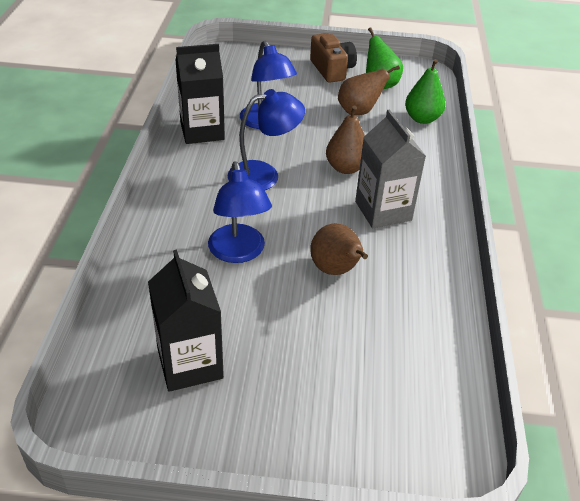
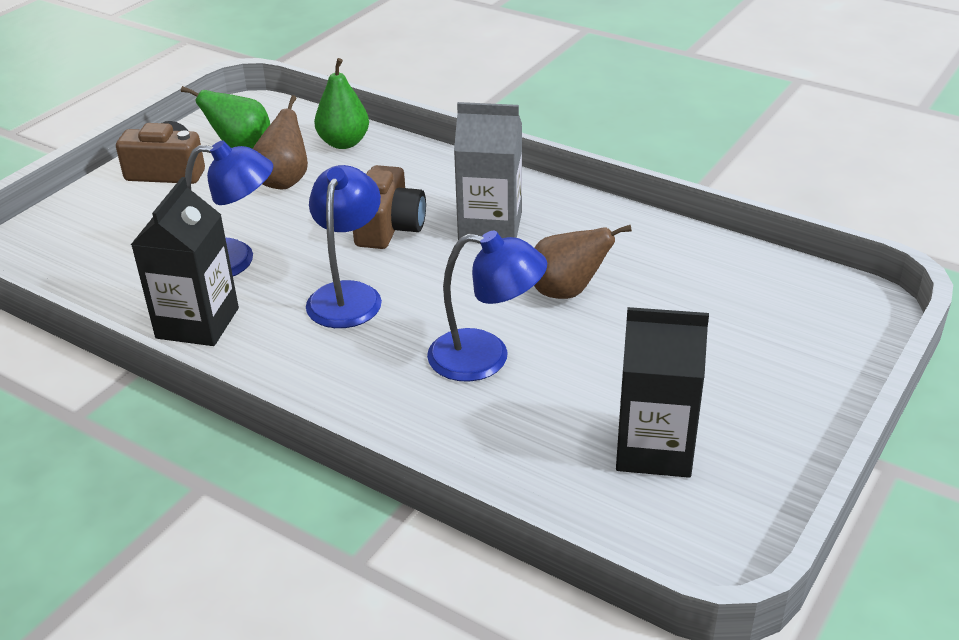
camera: 60 degrees left, 5 degrees down
(345, 168) = (389, 227): brown pear -> brown camera

